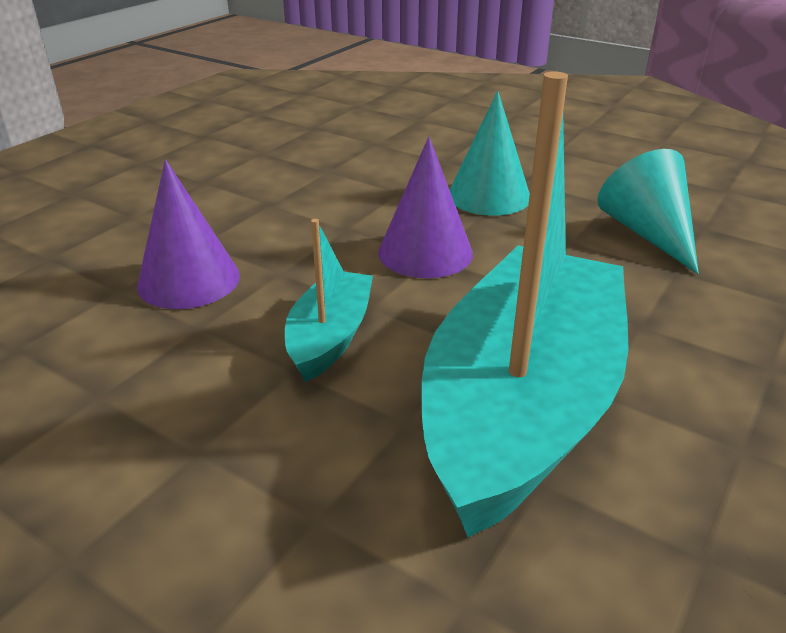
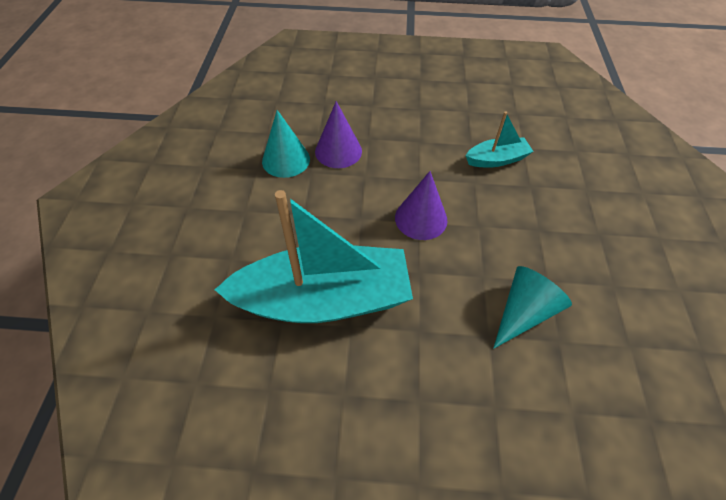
camera: 60 degrees right, 20 degrees up
(330, 337) = (330, 215): turquoise boat -> turquoise boat (496, 159)
(489, 196) = (503, 221): turquoise cone -> turquoise cone (286, 160)

